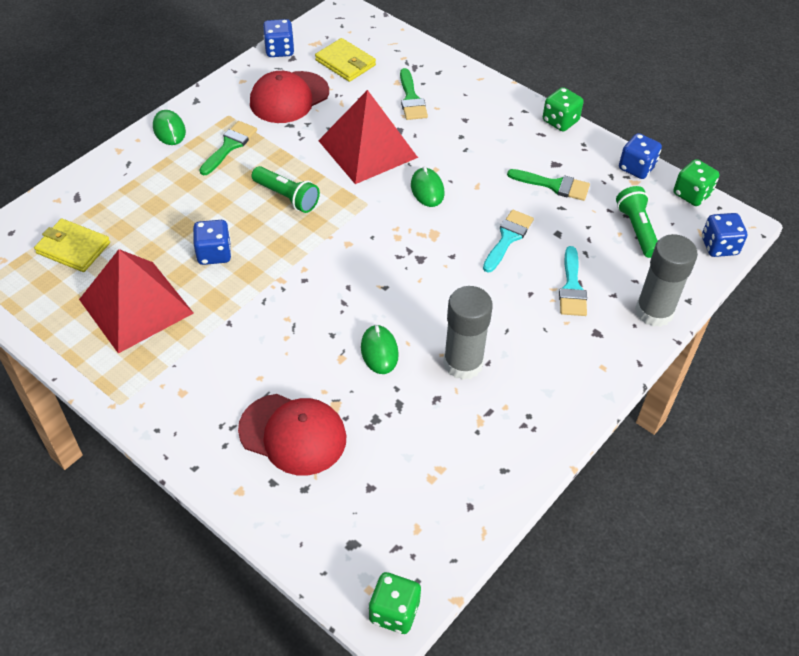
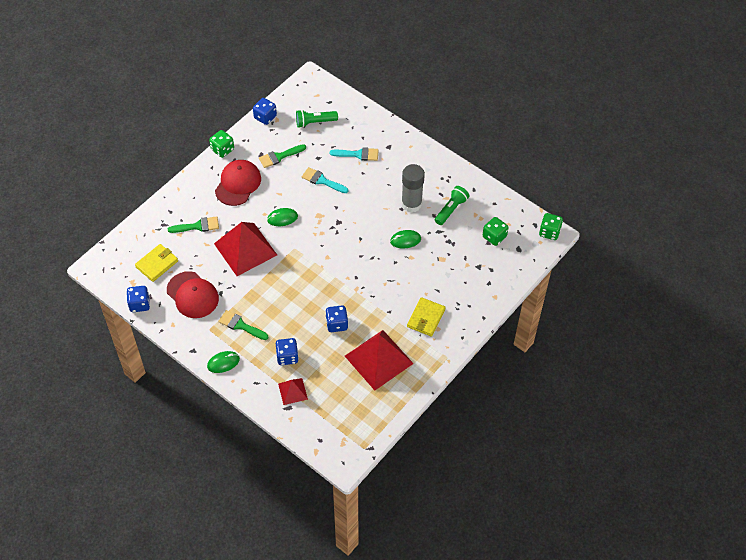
camera: 90 degrees left, 5 degrees up
(73, 248) = (333, 401): yellow wallet -> yellow wallet (426, 318)
(103, 202) = (292, 391): none -> red pyramid
(287, 197) = (288, 290): green flashlight -> green flashlight (451, 209)
(293, 434) = (460, 276): red cap -> red cap (238, 184)
(554, 185) = (279, 156): green brush -> green brush turned 135 degrees counterclockwise
(654, 312) = (373, 122): grey glue stick -> none
(692, 194) = (287, 95): green dice -> green dice (494, 237)
(719, 246) = (327, 89): blue dice -> blue dice (287, 357)

